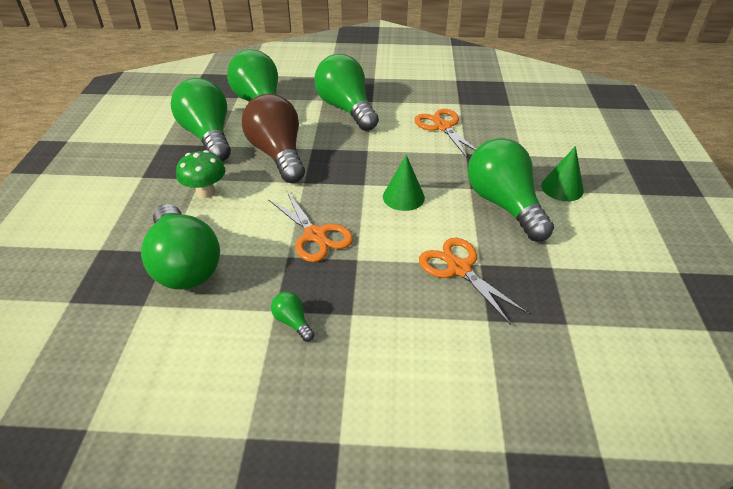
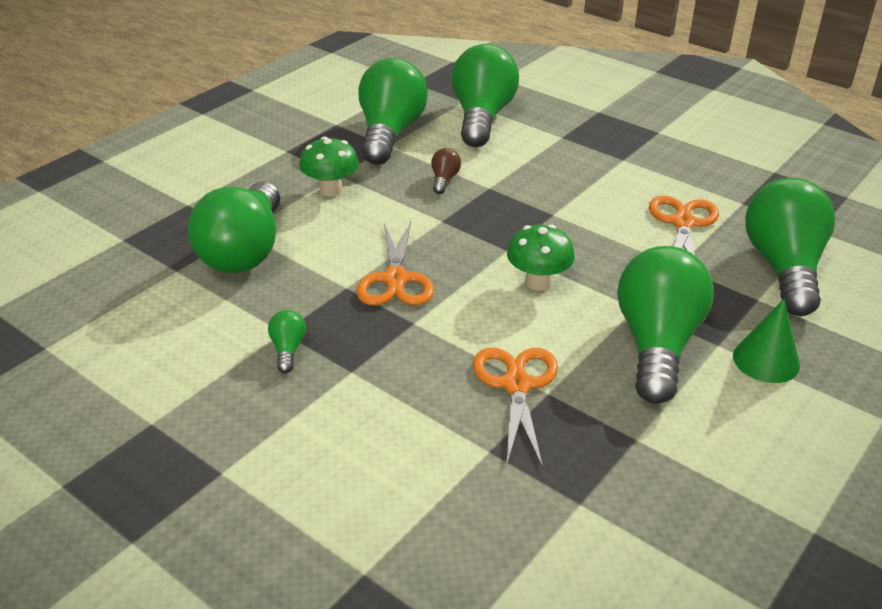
camera: 35 degrees right, 5 degrees down
(278, 154) = (444, 180): brown light bulb -> brown light bulb, size x0.40
(346, 109) = (579, 157): green light bulb -> green light bulb (783, 267)
(403, 197) = (538, 282): green cone -> green mushroom

